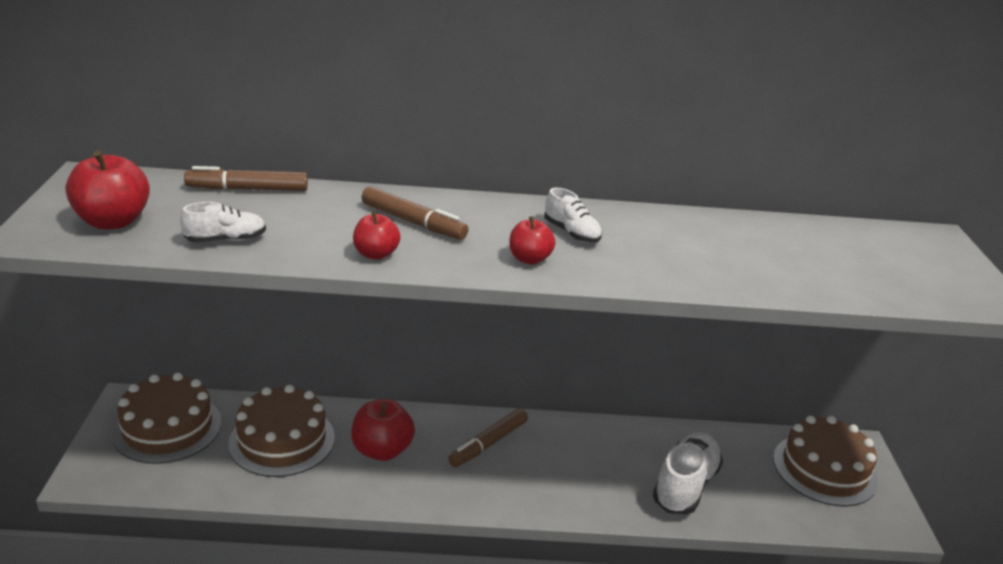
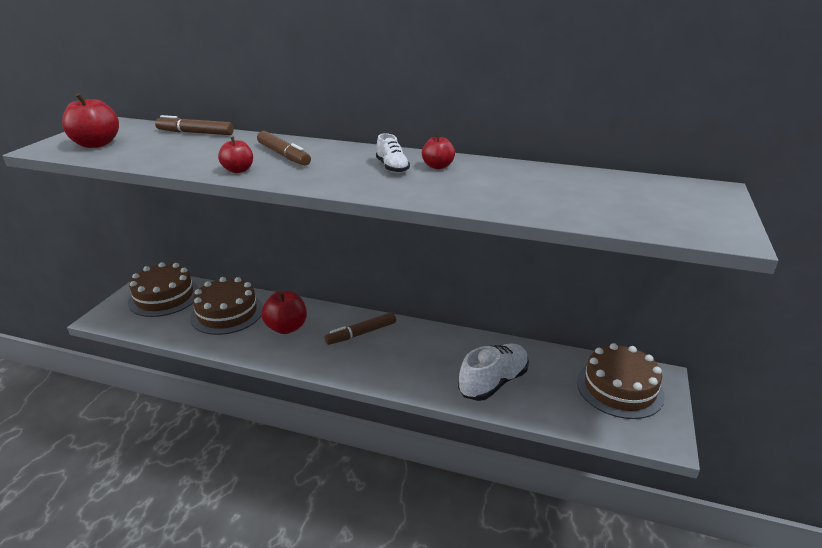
camera: 20 degrees right, 0 degrees up
(226, 240) = (151, 157): white shoe -> none
(529, 259) = (344, 180): red apple -> red apple (437, 166)

